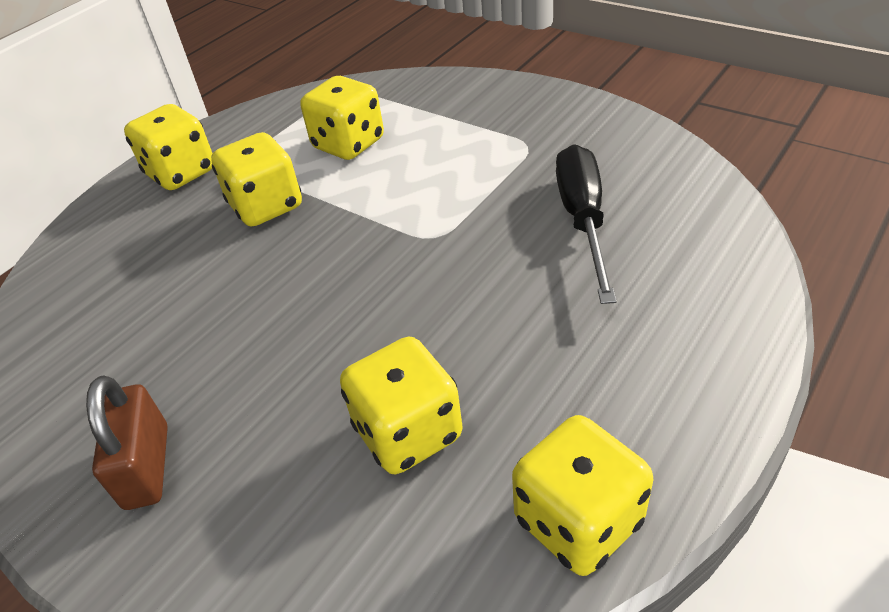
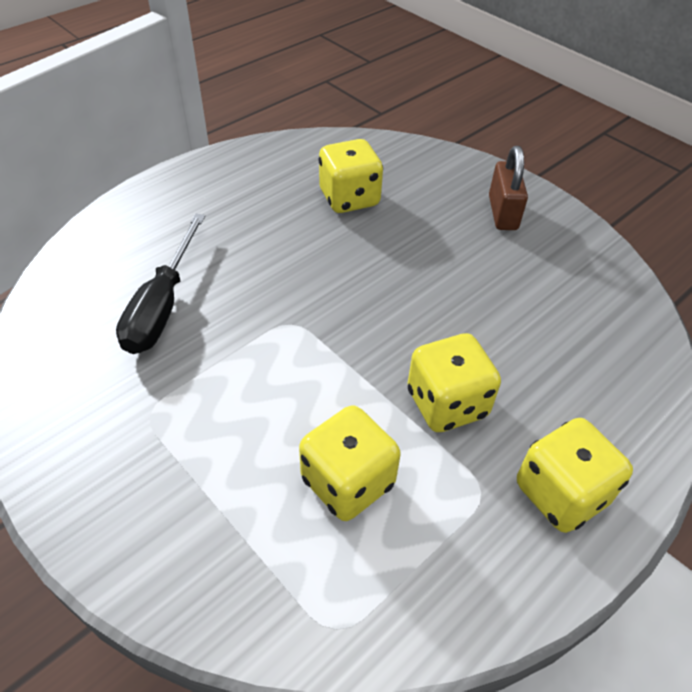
camera: 175 degrees left, 5 degrees up
(578, 521) = (279, 152): yellow dice -> none

